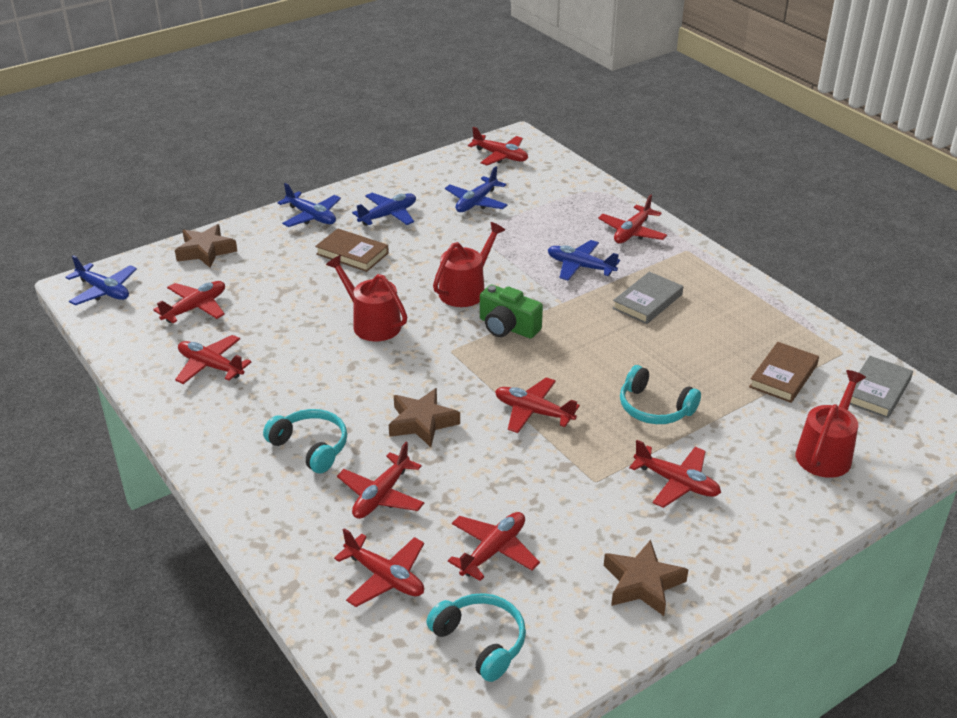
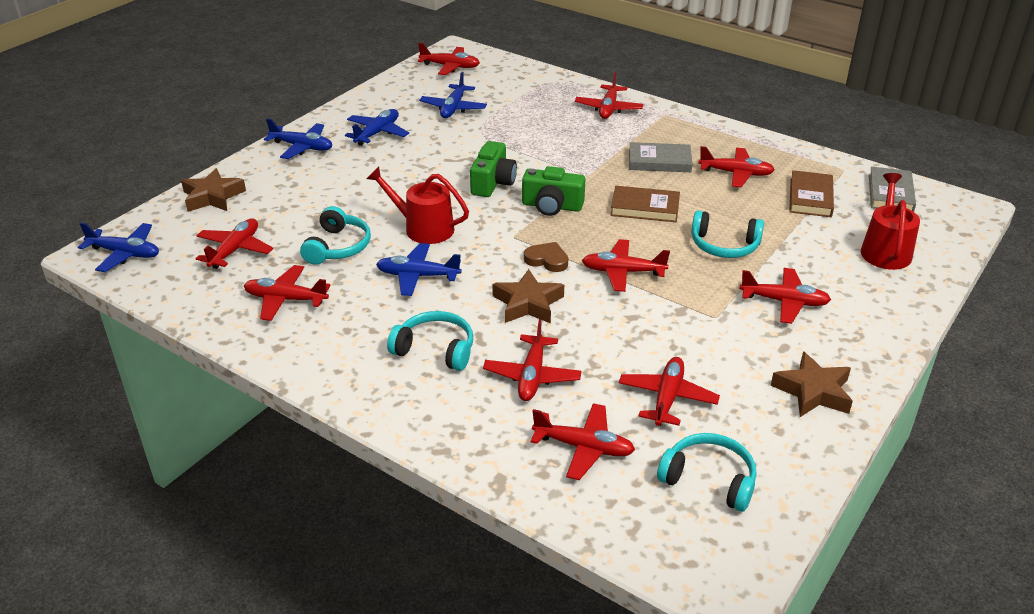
camera: 20 degrees left, 0 degrees up
(284, 325) = (337, 247): none -> turquoise headphones
(352, 253) = (364, 172): brown book -> brown book (645, 208)
(466, 290) = (493, 183): red watering can -> green camera
(468, 382) = (547, 260): none -> brown heart
(580, 267) = (583, 144): blue plane -> blue plane (418, 276)
(647, 301) = (659, 161): grey book -> grey book turned 75 degrees clockwise
(720, 332) = (736, 173): none -> red plane

